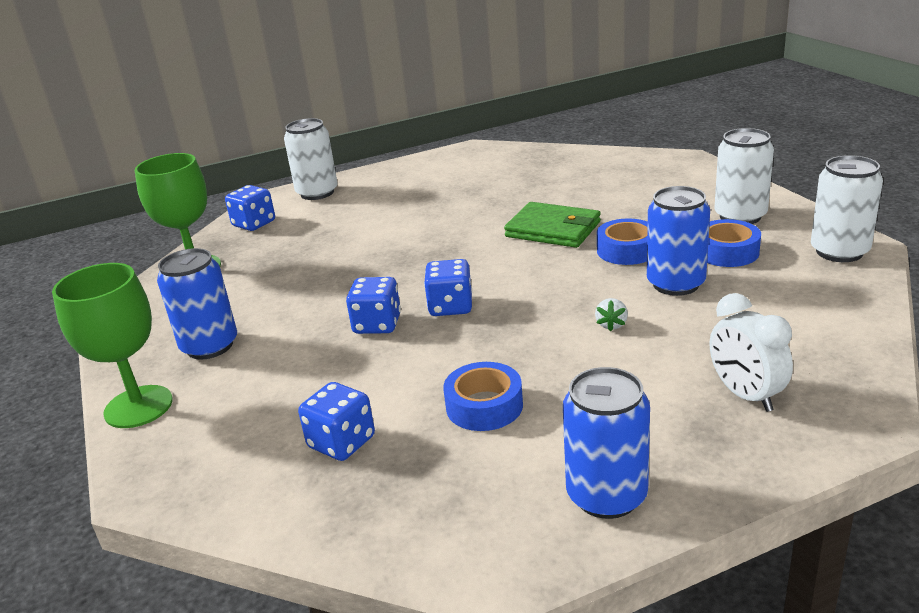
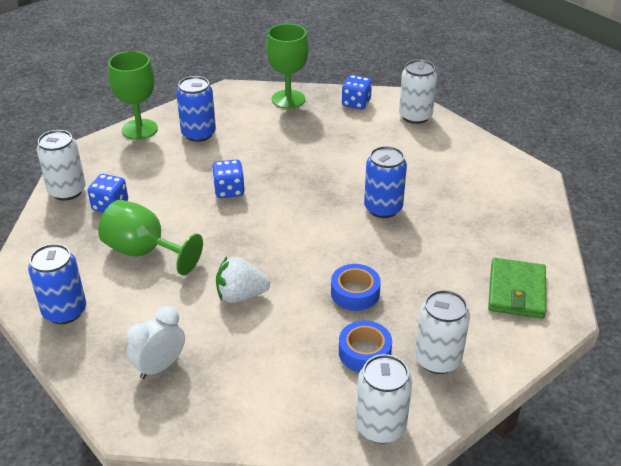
camera: 70 degrees right, 10 degrees up
(259, 498) = (67, 191): none -> white can
(450, 307) = (255, 217): blue dice -> none
(484, 406) = (144, 252): blue tape -> green goblet
(553, 229) = (382, 248): green wallet -> green wallet (516, 291)
(611, 325) = (241, 295): white strawberry -> white strawberry, size x2.01
(675, 284) = (304, 324): blue can -> blue can (383, 208)

